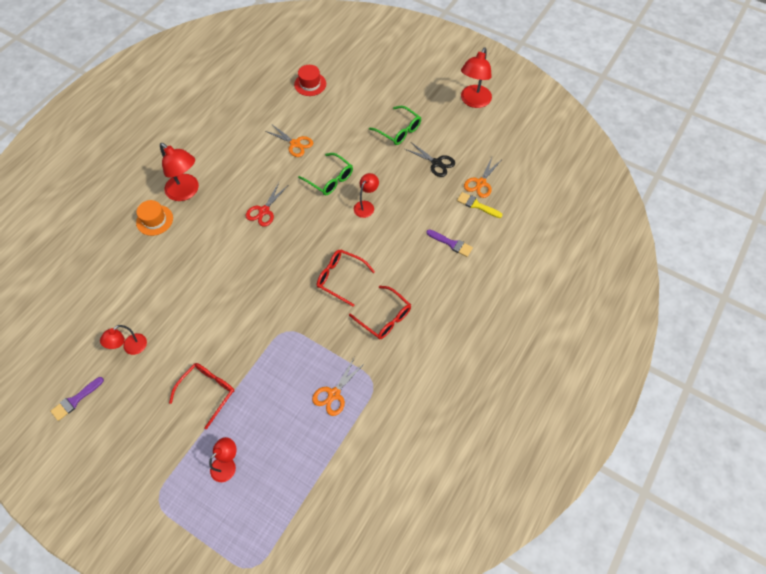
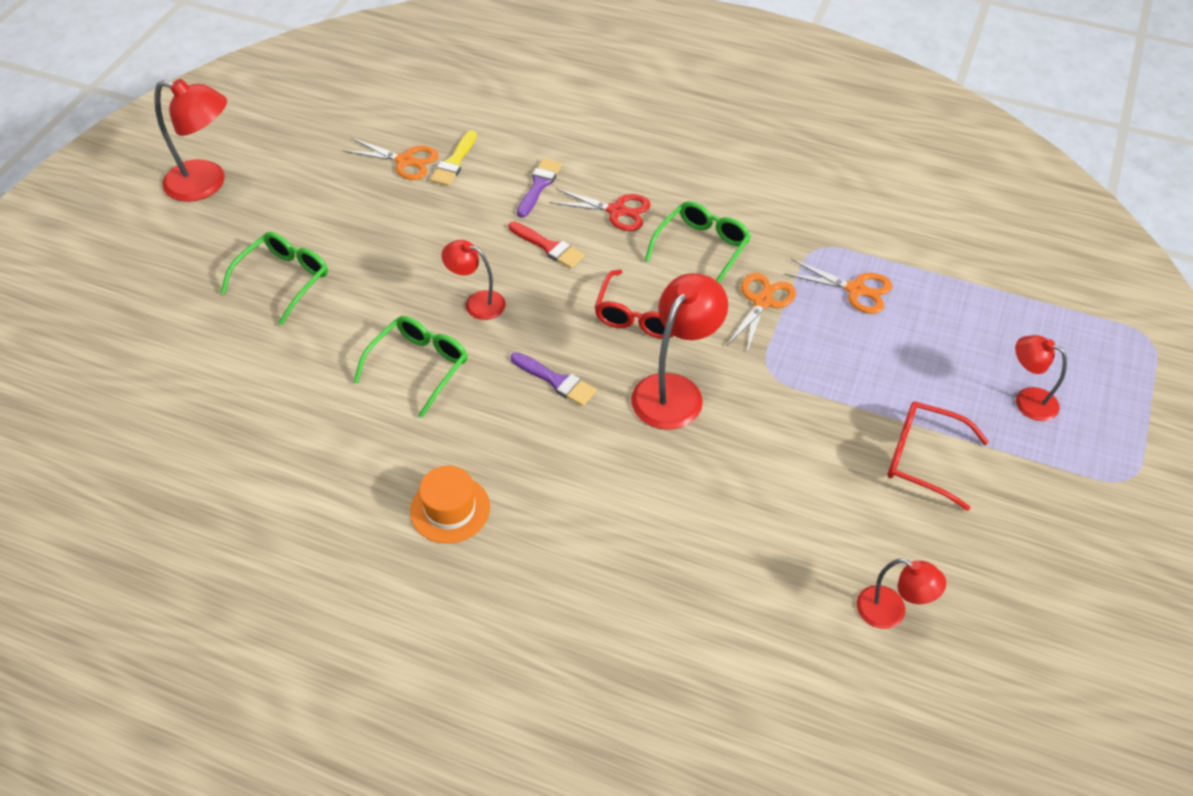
camera: 100 degrees left, 10 degrees down
(75, 400) = (1034, 677): purple brush -> purple brush (556, 381)
(154, 220) = (576, 668): orange hat -> orange hat (450, 509)
(186, 192) = (485, 624): red lamp -> red lamp (675, 390)
(264, 211) = (515, 461): red scissors -> red scissors (617, 211)
(295, 144) = (326, 443): orange scissors -> orange scissors (762, 301)
(310, 84) = (139, 450): red hat -> none
(384, 318) = (702, 248): red glasses -> green glasses
(400, 242) = (548, 247): none -> red brush
(436, 163) = (364, 219): black scissors -> none

